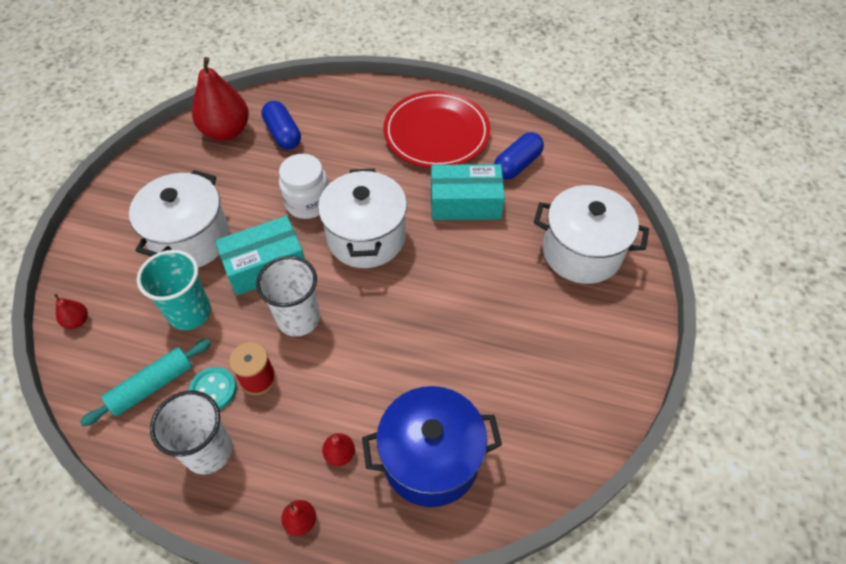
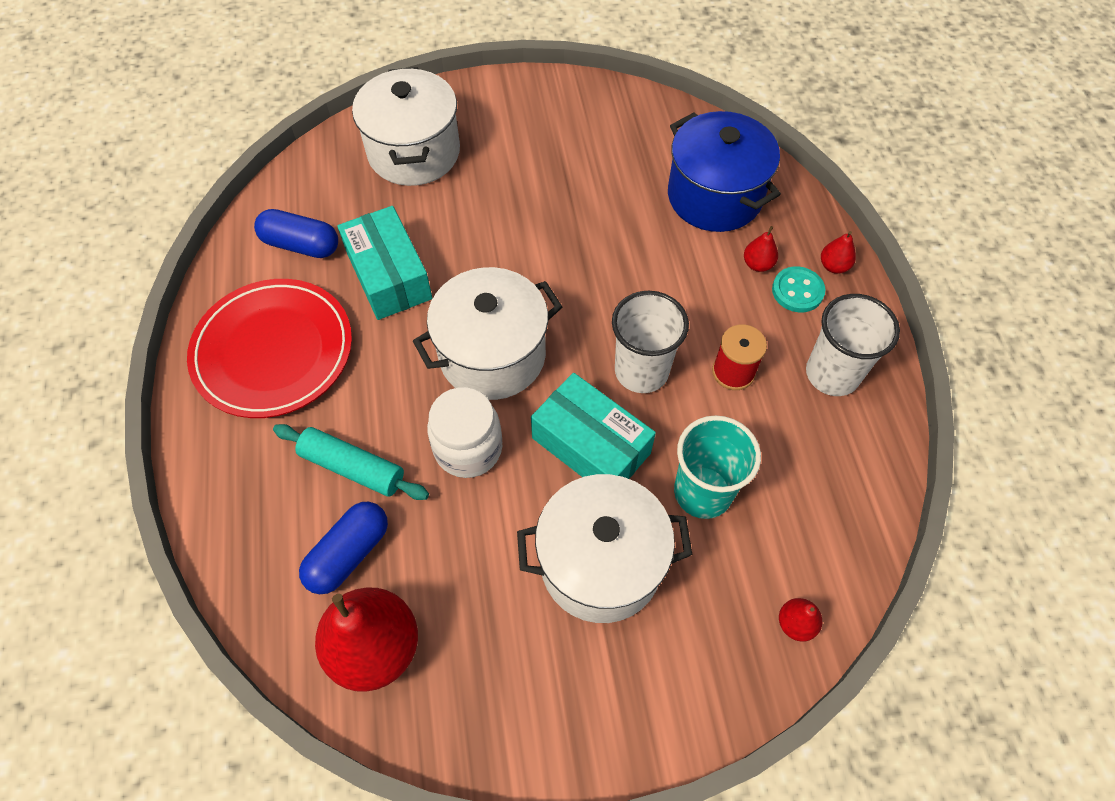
camera: 115 degrees left, 5 degrees up
(152, 386) = (810, 473): turquoise rolling pin -> turquoise rolling pin (353, 467)
(213, 390) = (773, 407): turquoise button -> turquoise button (797, 291)

